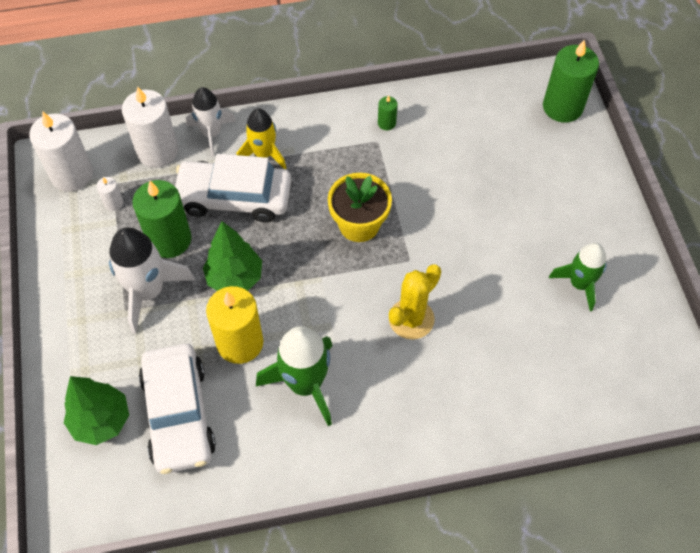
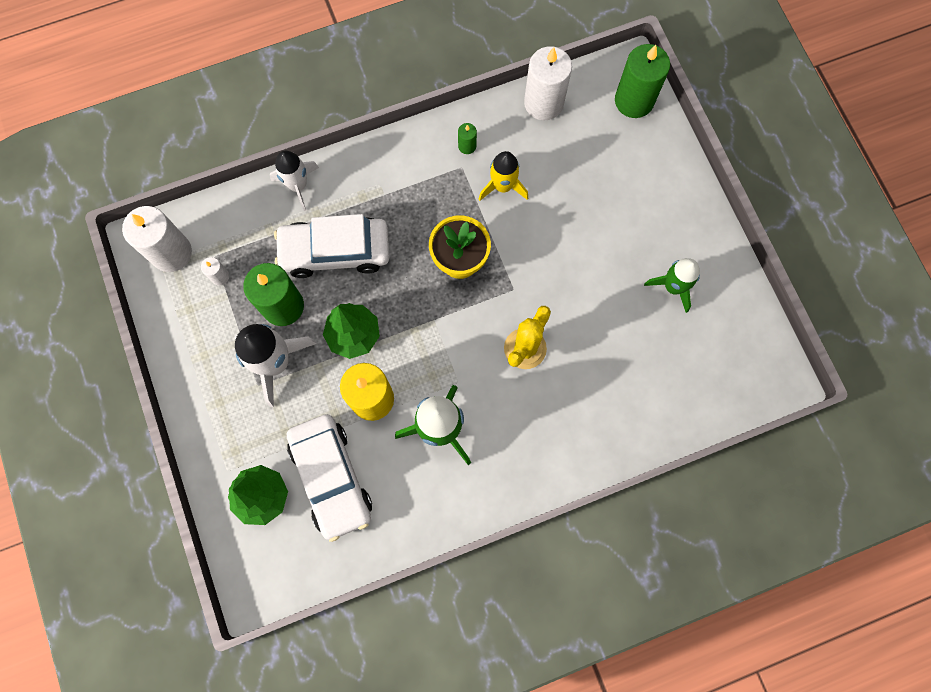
camera: 10 degrees left, 15 degrees up
(157, 151) = (249, 213): white candle -> white candle (543, 103)
(263, 154) = (354, 200): yellow rocket -> yellow rocket (503, 186)

